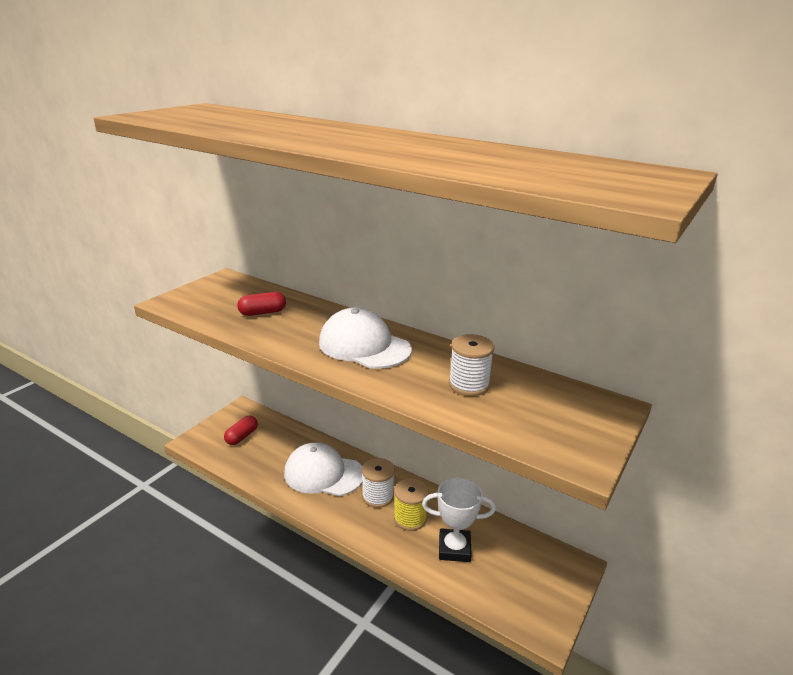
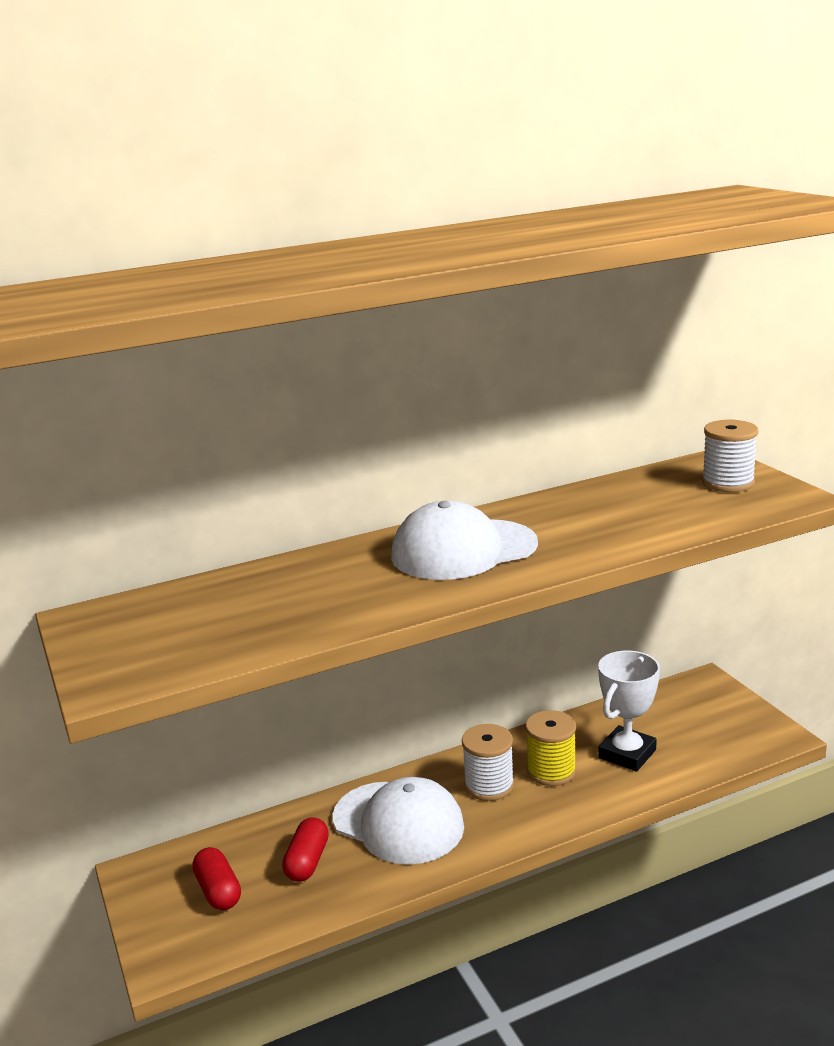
camera: 55 degrees left, 5 degrees down
(262, 313) = (271, 604): red capsule -> red capsule (307, 861)
(323, 473) = (398, 822): white cap -> white cap turned 105 degrees counterclockwise
(469, 385) = (618, 512): white spool -> white spool (728, 483)

